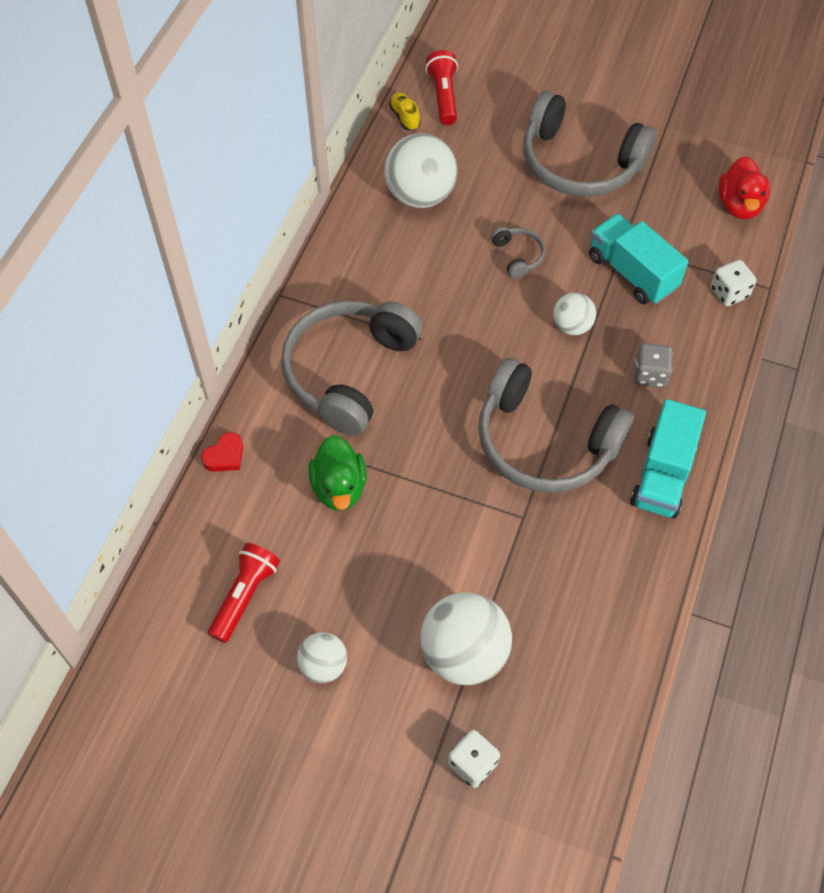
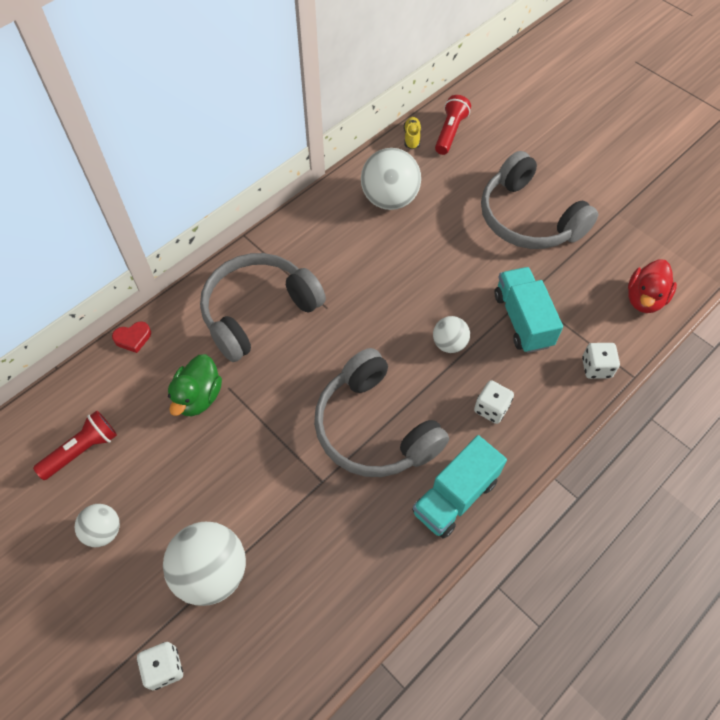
camera: 25 degrees right, 0 degrees up
(518, 256) = (438, 272): grey headphones -> none
(650, 374) = (491, 408): grey dice -> white dice

